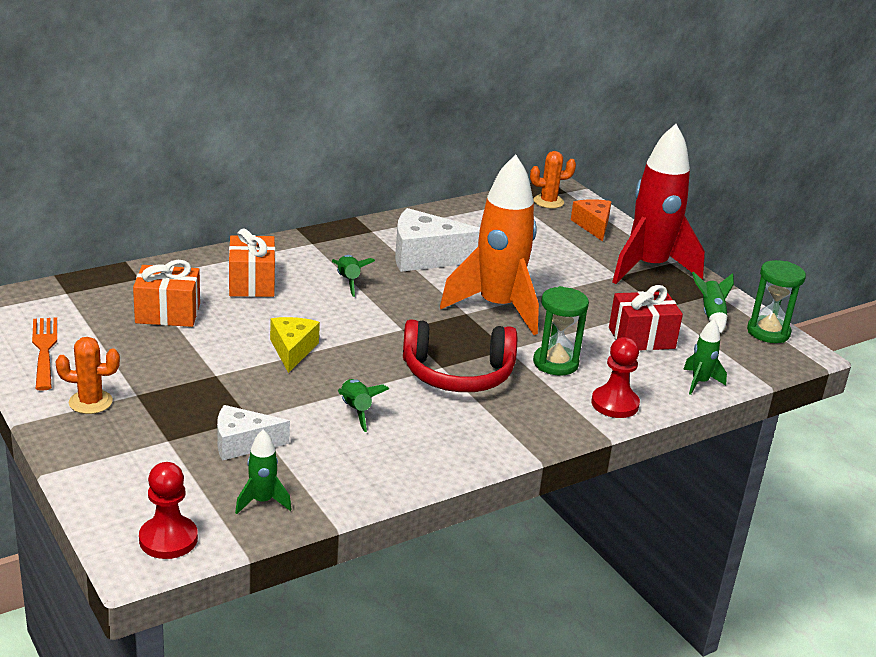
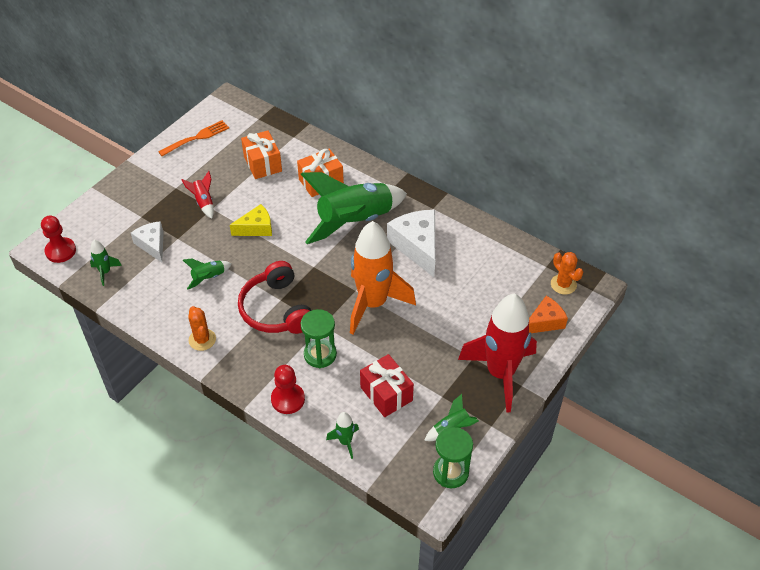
camera: 70 degrees right, 20 degrees up
(90, 402) = (159, 175): orange cactus -> orange cactus (202, 340)
(196, 378) = (203, 202): none -> red rocket
(348, 281) = (354, 222): green rocket -> green rocket, size x2.40

